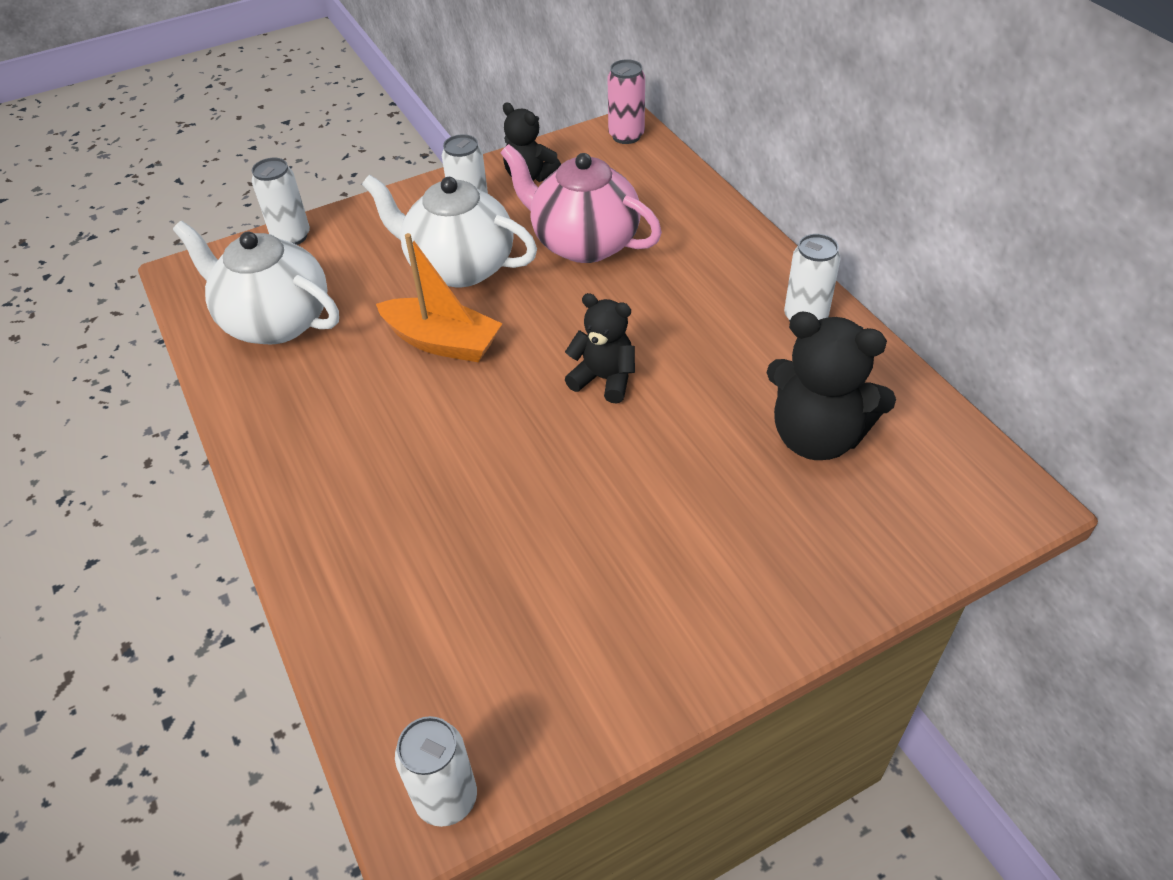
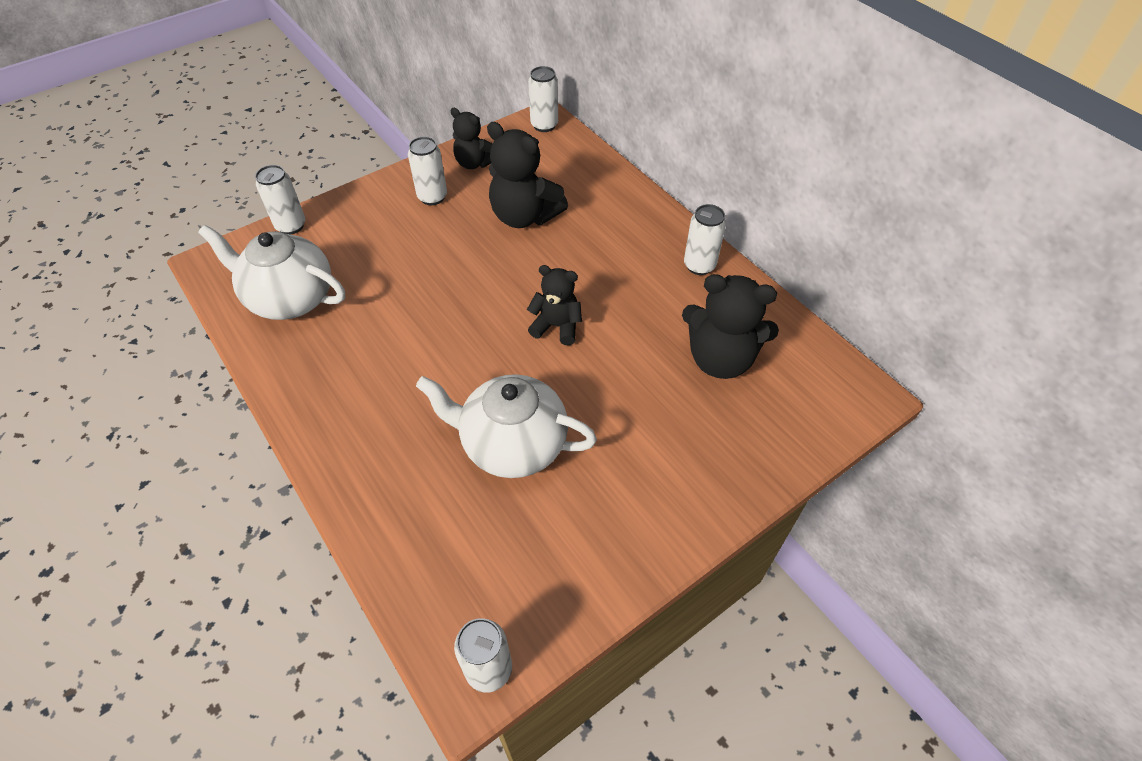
camera: 10 degrees left, 5 degrees up
(443, 342) = (427, 306): orange boat -> none
(459, 267) = (430, 242): white teapot -> white teapot (512, 444)
(583, 243) = (524, 216): pink teapot -> black teddy bear
(626, 136) = (544, 125): pink can -> white can

